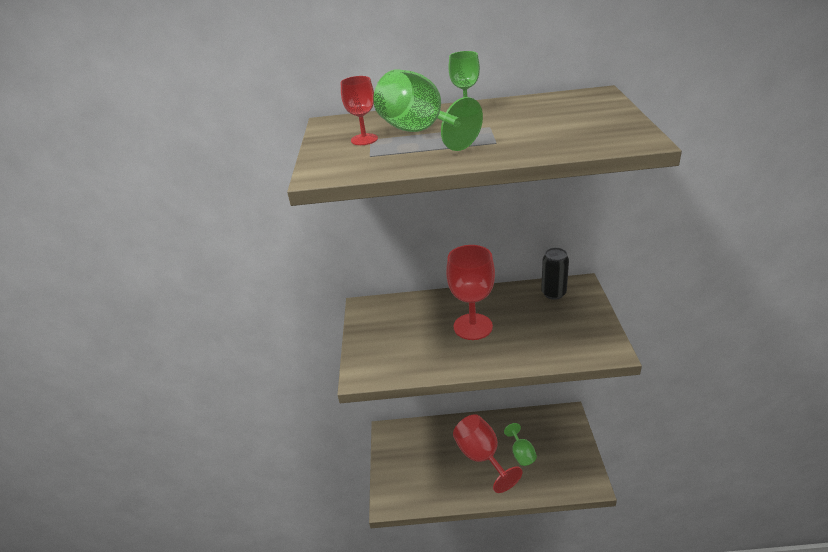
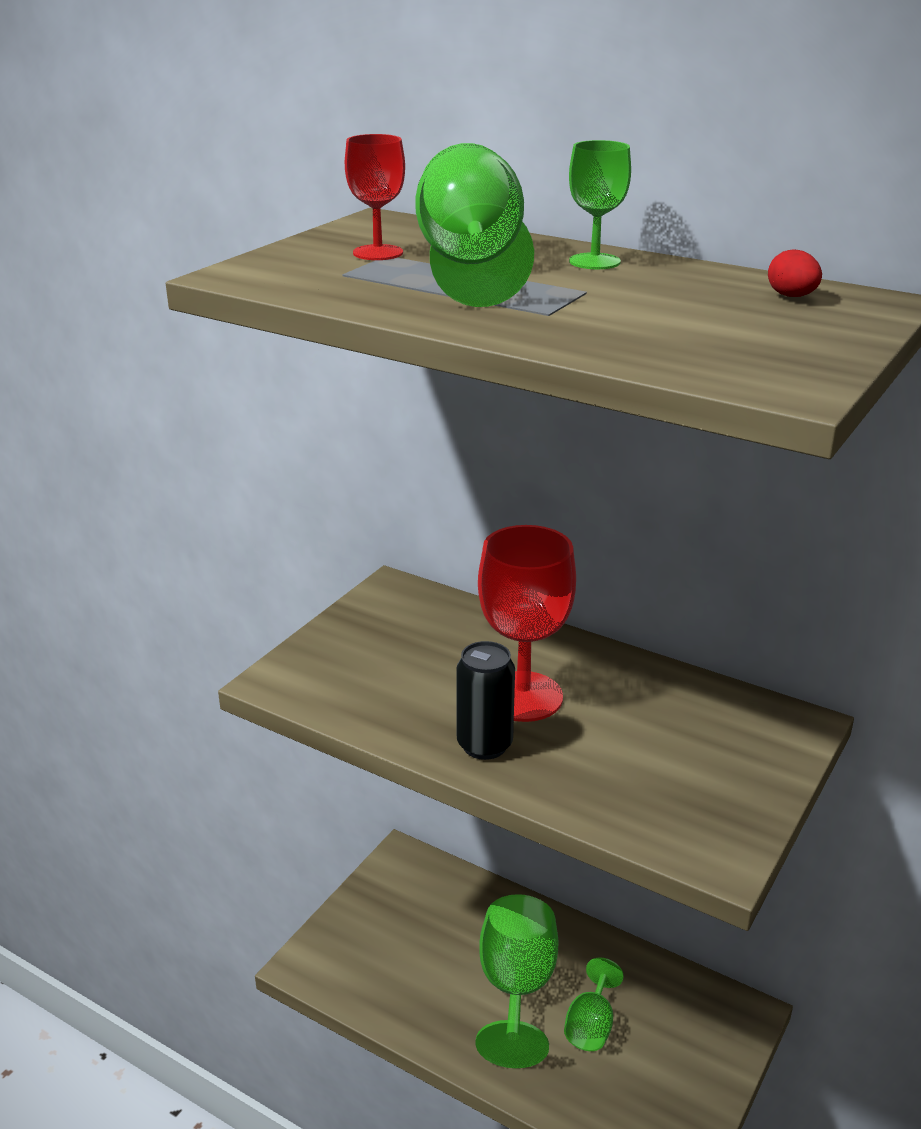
camera: 30 degrees right, 5 degrees down
(482, 457) = (516, 988): red goblet -> green goblet
(553, 293) = (728, 713): black can -> black can (484, 745)
(568, 102) = (792, 296): none -> red egg

